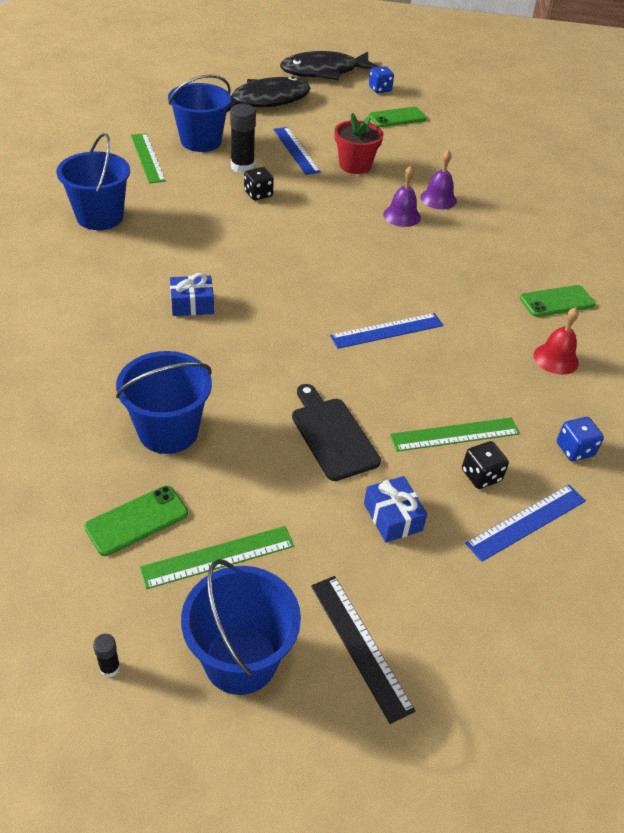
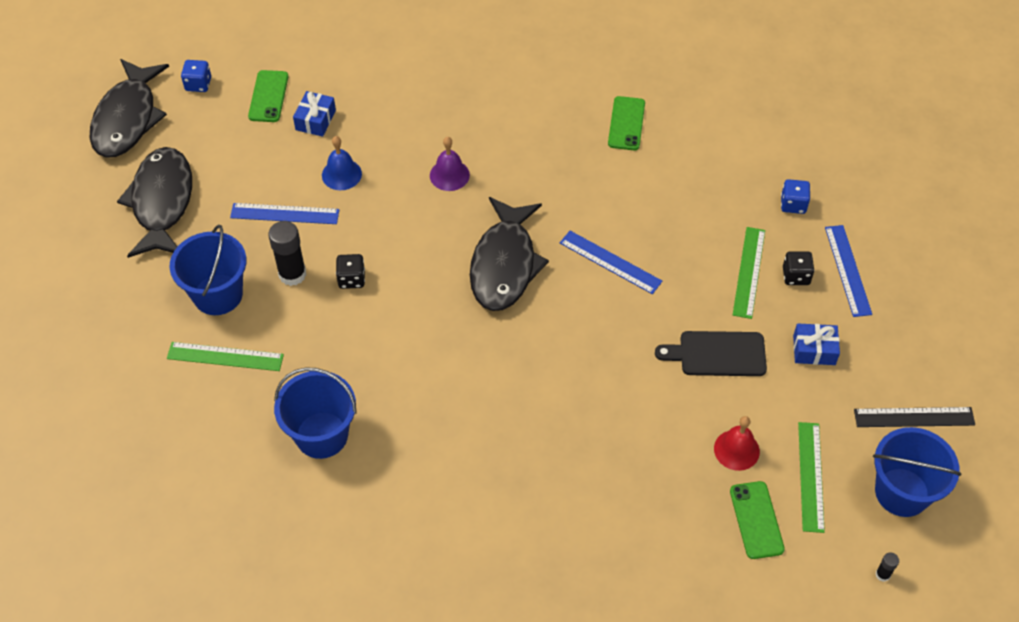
camera: 60 degrees left, 10 degrees up
(168, 431) = (668, 469): blue bucket -> none
(192, 304) = (507, 397): blue gift -> blue gift (315, 120)
(333, 268) = (504, 265): none -> black fish
(355, 165) = (341, 174): red flower pot -> blue bell
(387, 330) = (610, 262): blue ruler -> blue ruler turned 60 degrees counterclockwise
(438, 199) = (436, 133): purple bell -> none
(556, 359) = (694, 163): red bell -> red bell (736, 450)

